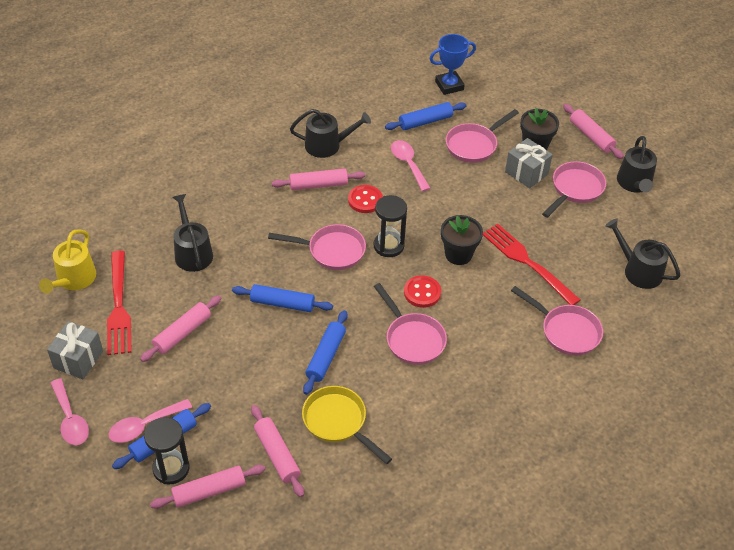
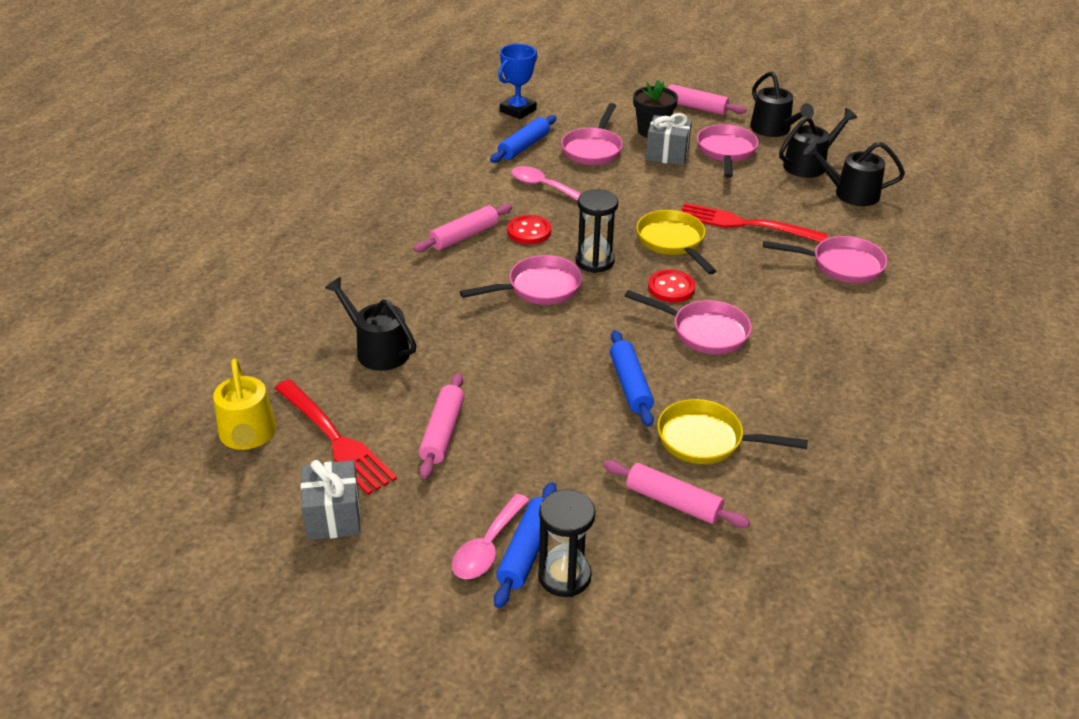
camera: 30 degrees left, 10 degrees down
(70, 419) = (384, 585): pink spoon -> none
(209, 491) = (633, 577): pink rolling pin -> none
(282, 303) = (532, 356): blue rolling pin -> none
(327, 145) = (439, 199): black watering can -> black watering can (809, 164)
(458, 254) = (672, 242): black flower pot -> yellow pan

